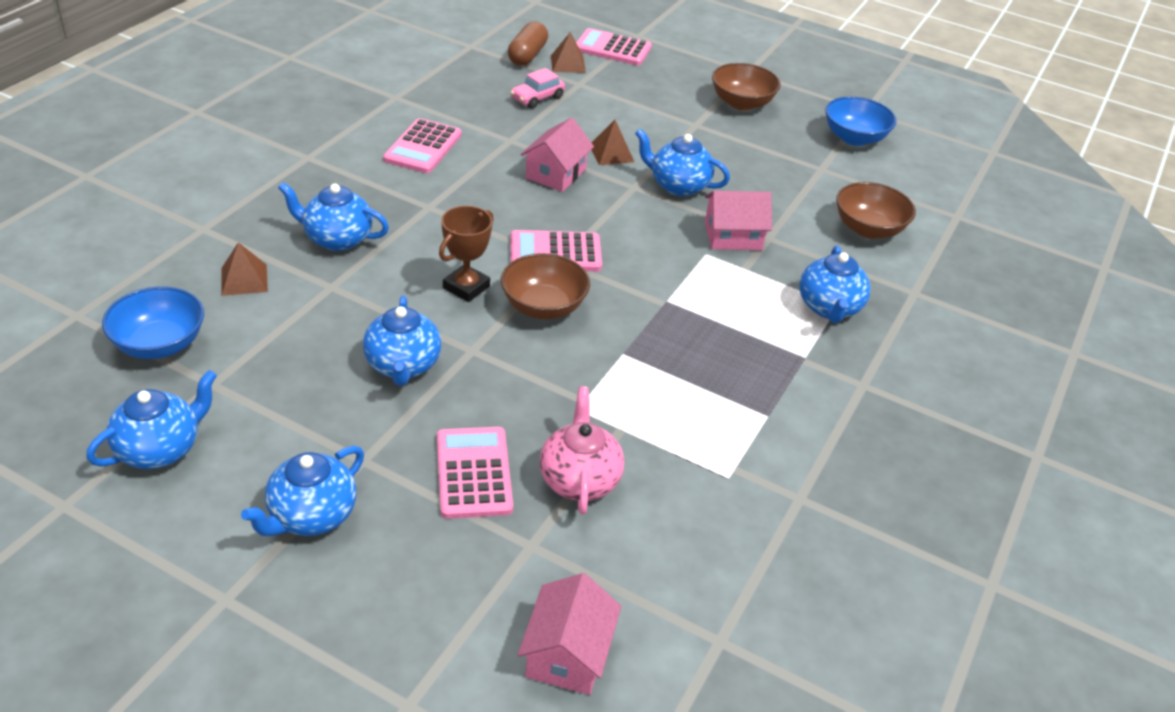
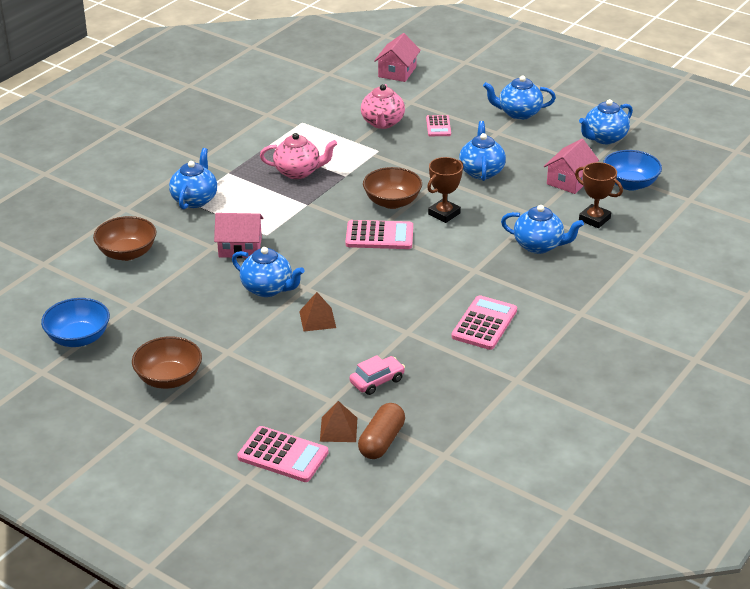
camera: 170 degrees left, 5 degrees down
(244, 279) = (594, 219): brown pyramid -> brown trophy
(311, 516) = (518, 113): blue teapot -> blue teapot turned 135 degrees counterclockwise
(473, 473) = (438, 126): pink calculator -> pink calculator, size x0.62
(556, 173) = (370, 299): pink house -> pink house (569, 180)
(698, 360) = (298, 172): none -> pink teapot

